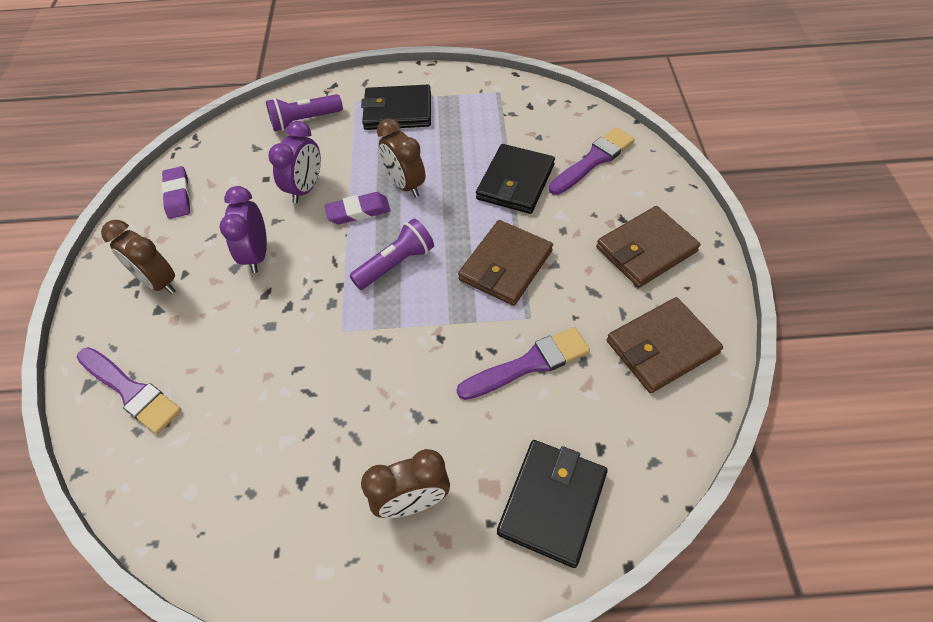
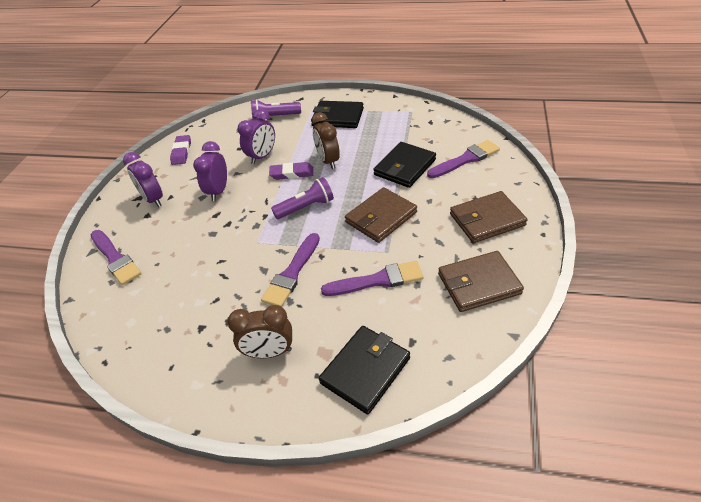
camera: 15 degrees right, 10 degrees down
(159, 282) = (153, 199): brown clock -> purple clock
(407, 372) = (292, 273): none -> purple brush

